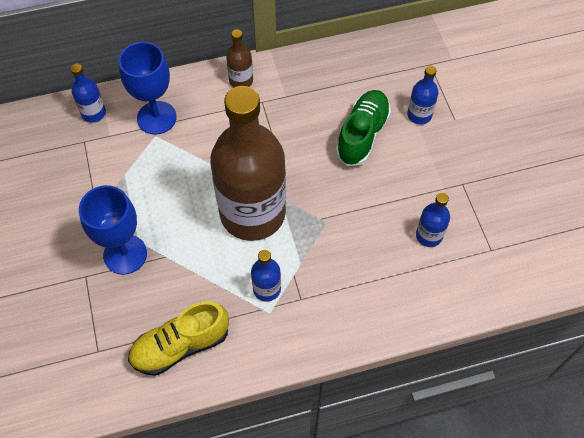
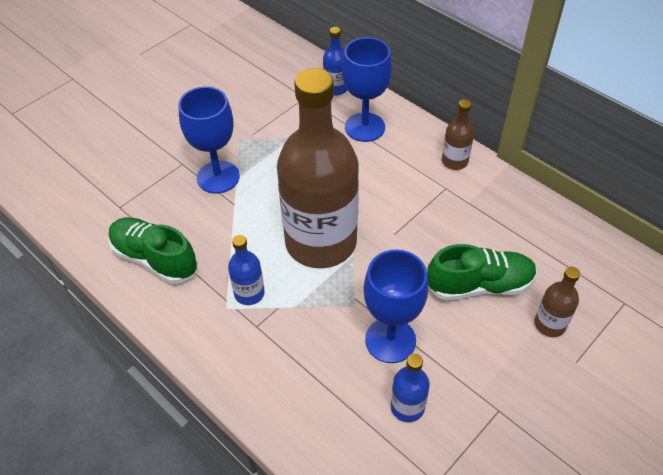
camera: 60 degrees right, 10 degrees down
(181, 345) = (155, 259): yellow shoe -> green shoe
(371, 216) = (390, 340): none -> blue goblet
(419, 115) = (549, 324): blue bottle -> brown bottle

